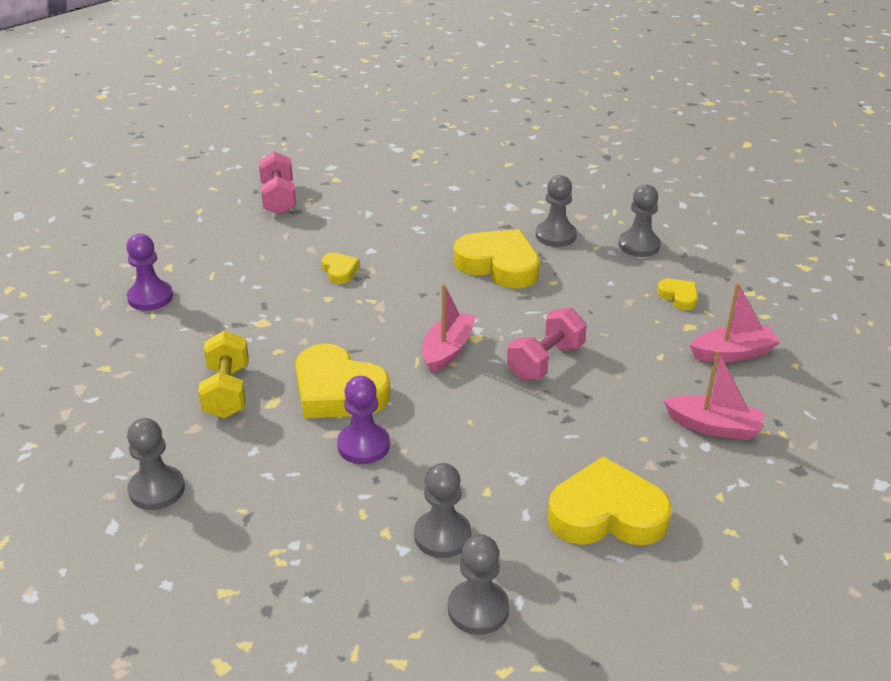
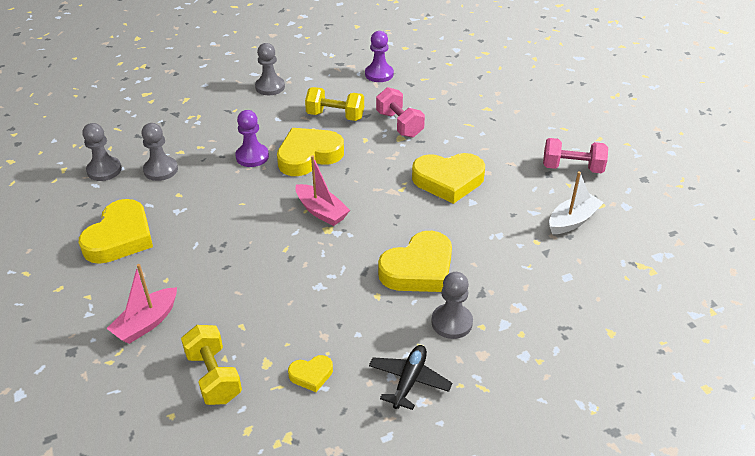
camera: 110 degrees right, 5 degrees up
(150, 297) = (452, 98): purple pawn -> purple pawn (379, 74)
(339, 271) = (448, 181): yellow heart -> yellow heart, size x2.09
(370, 191) = (572, 221): none -> white boat
(545, 361) = (277, 257): pink dumbbell -> pink dumbbell (399, 124)
(639, 245) = (409, 381): grey pawn -> black plane
(732, 353) = (214, 376): pink boat -> yellow dumbbell

